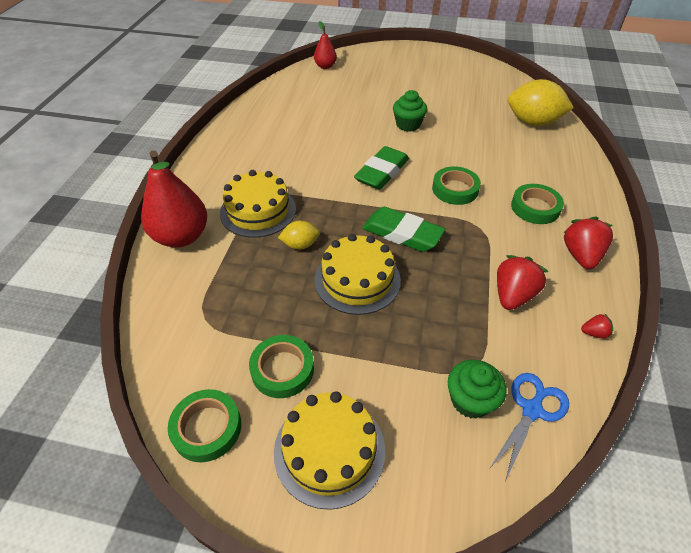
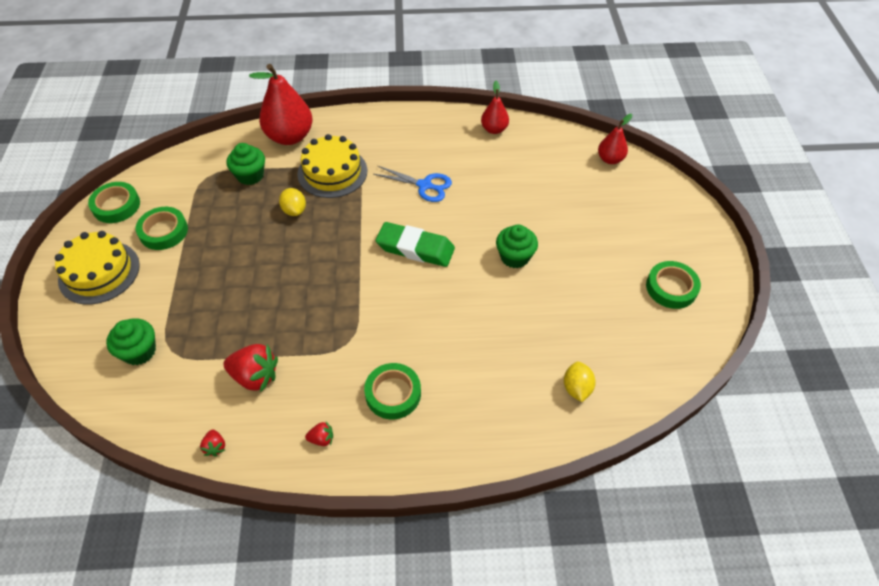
camera: 75 degrees right, 5 degrees up
(226, 276) = (250, 175): none -> green cupcake
(259, 108) = (494, 129): none -> red pear
(357, 280) = (258, 257): yellow cake -> none
(402, 233) = (324, 279): green eraser -> none
(455, 189) = (405, 315): green tape -> green tape (671, 288)
(532, 410) = (131, 395): blue scissors -> blue scissors (425, 185)
(533, 122) = (576, 388): yellow lemon -> yellow lemon, size x0.51
(580, 255) = (321, 439): red strawberry -> red strawberry, size x0.49

